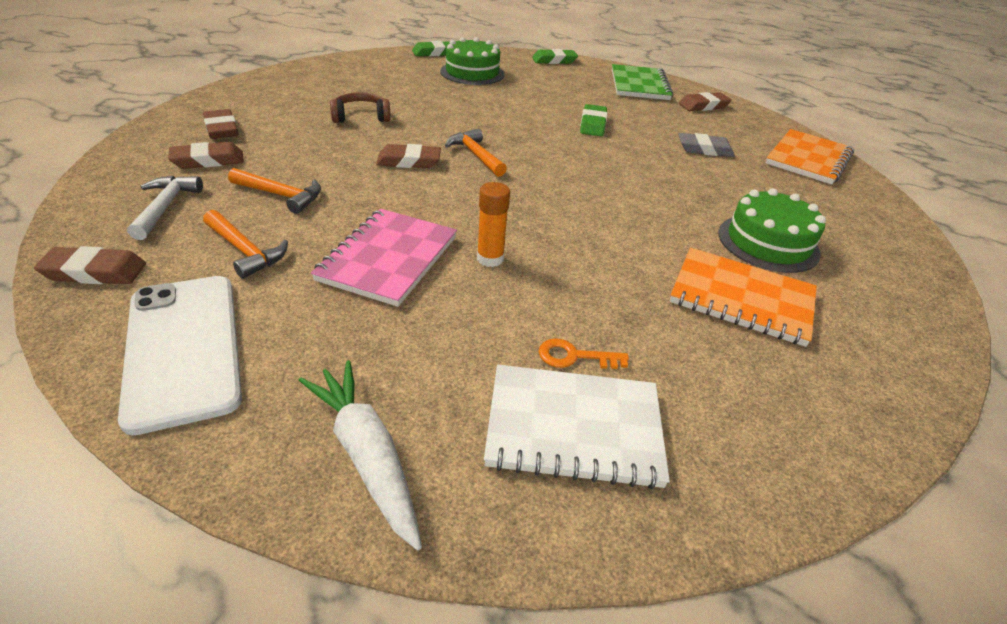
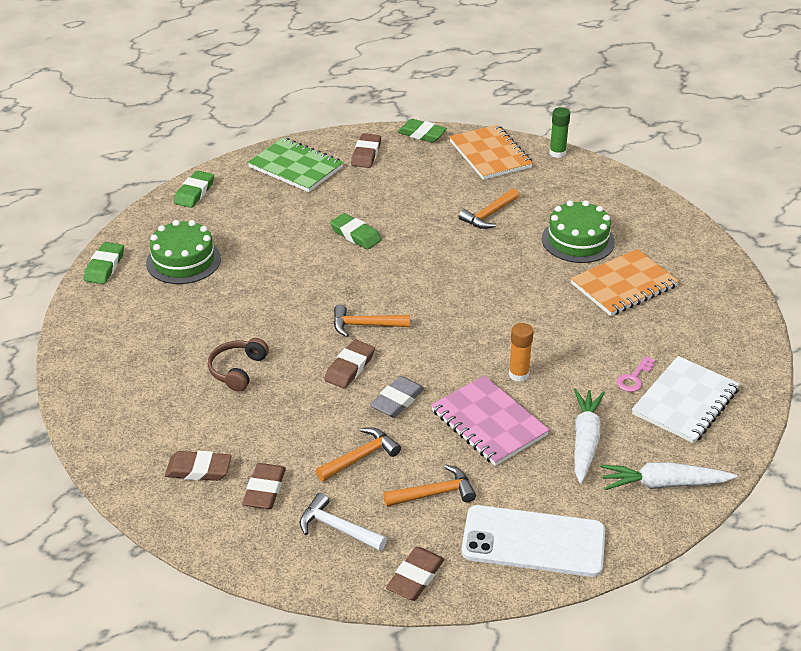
camera: 55 degrees left, 0 degrees up
(410, 343) = (585, 440): none -> white carrot
(574, 356) = (634, 378): orange key -> pink key
(704, 149) = (440, 197): grey eraser -> grey eraser (397, 400)
(720, 179) = (489, 215): none -> orange hammer
(773, 122) = (422, 134): none -> green eraser
(882, 194) = (557, 153): none -> green glue stick

